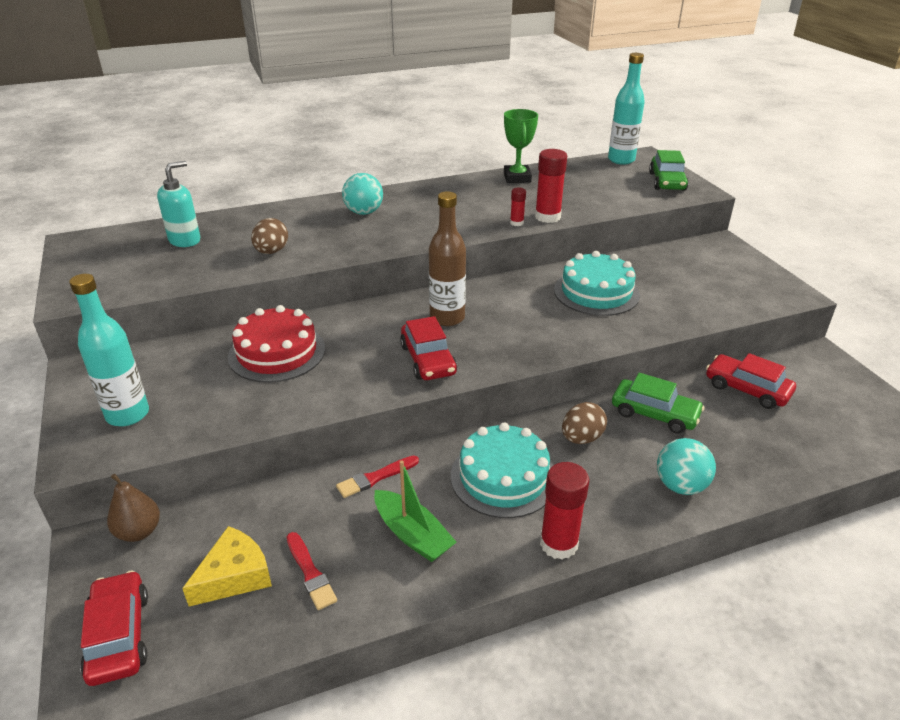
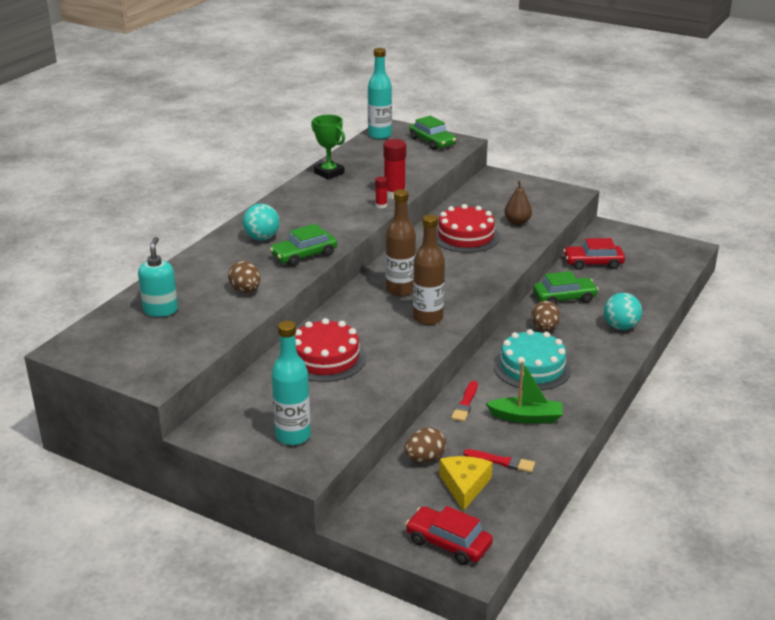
camera: 40 degrees left, 5 degrees down
(139, 531) = (373, 501): brown pear -> brown pear (517, 222)
(248, 516) = (425, 459): none -> brown egg
(371, 241) = (304, 255): none -> green car
(428, 360) = (428, 318): red car -> brown bottle
(558, 544) = (600, 382): red glue stick -> none
(596, 292) = (465, 236): turquoise cake -> red cake

